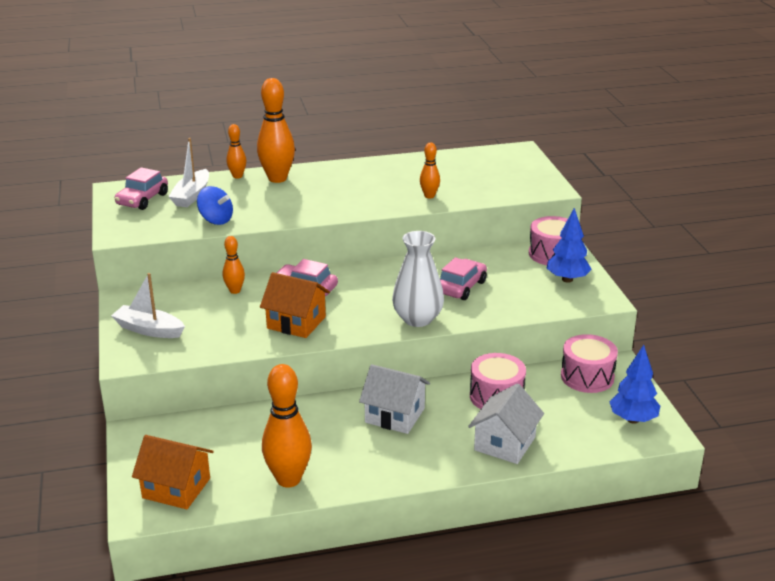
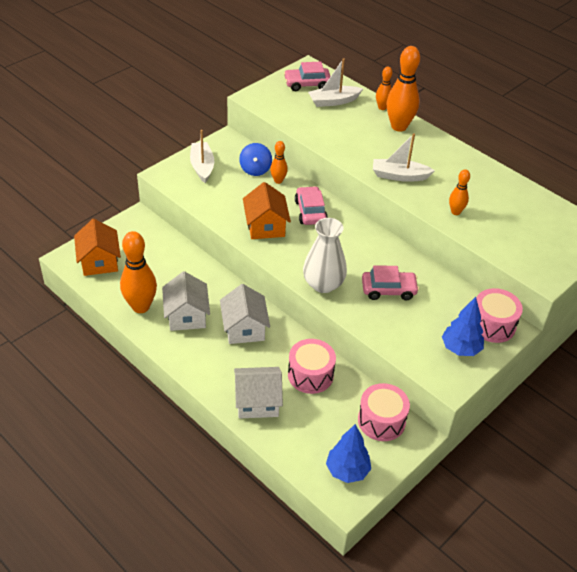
camera: 55 degrees right, 15 degrees up
(216, 220) = (312, 127): blue spinning top -> blue spinning top (255, 169)
(337, 449) = (186, 316): none -> white house
(349, 203) = (399, 176): none -> white boat

